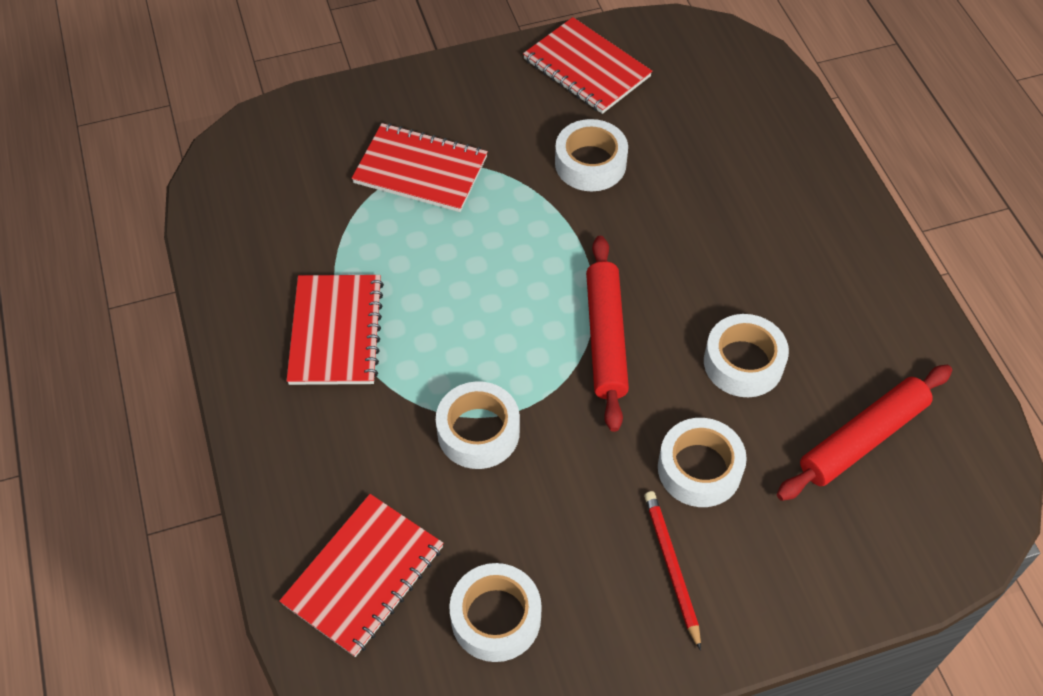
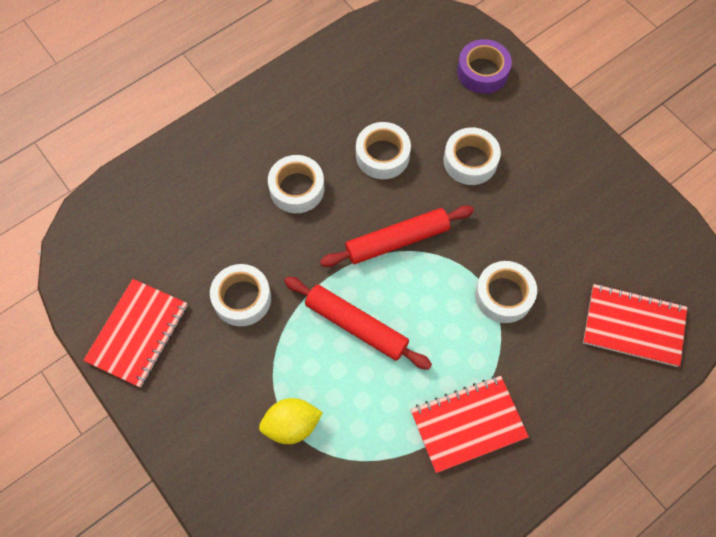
camera: 110 degrees left, 10 degrees up
(420, 170) = (292, 425): red notebook -> yellow lemon
(496, 617) = (619, 241): white tape -> white tape (297, 188)
(671, 567) = (541, 159): red pencil -> none
(858, 547) = (482, 72): none -> purple tape
(863, 438) = (410, 82): red rolling pin -> red rolling pin (356, 325)

